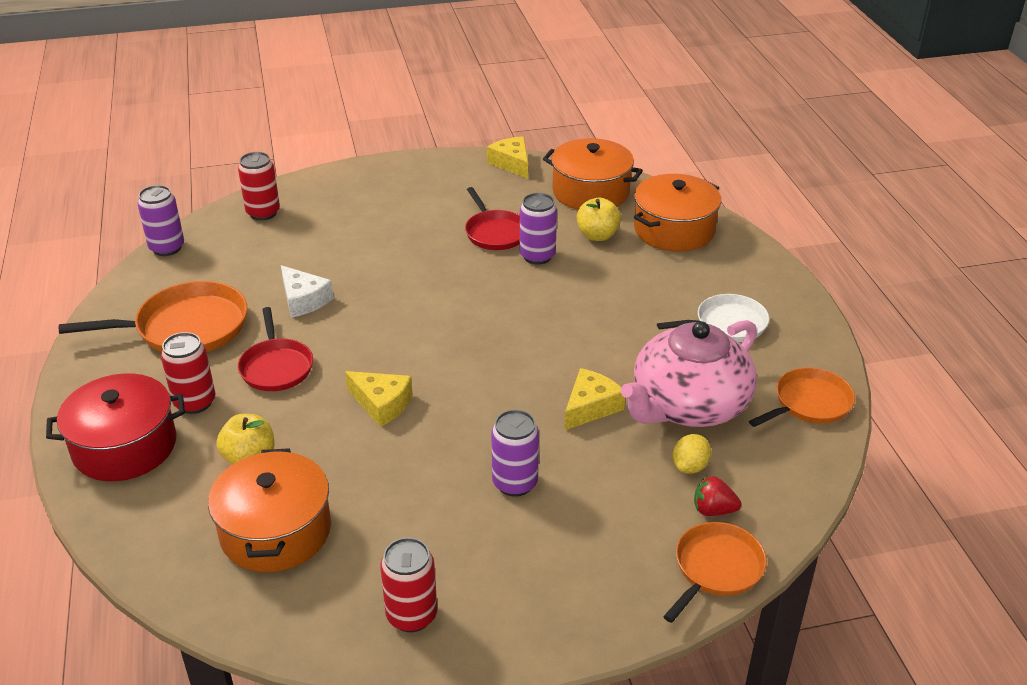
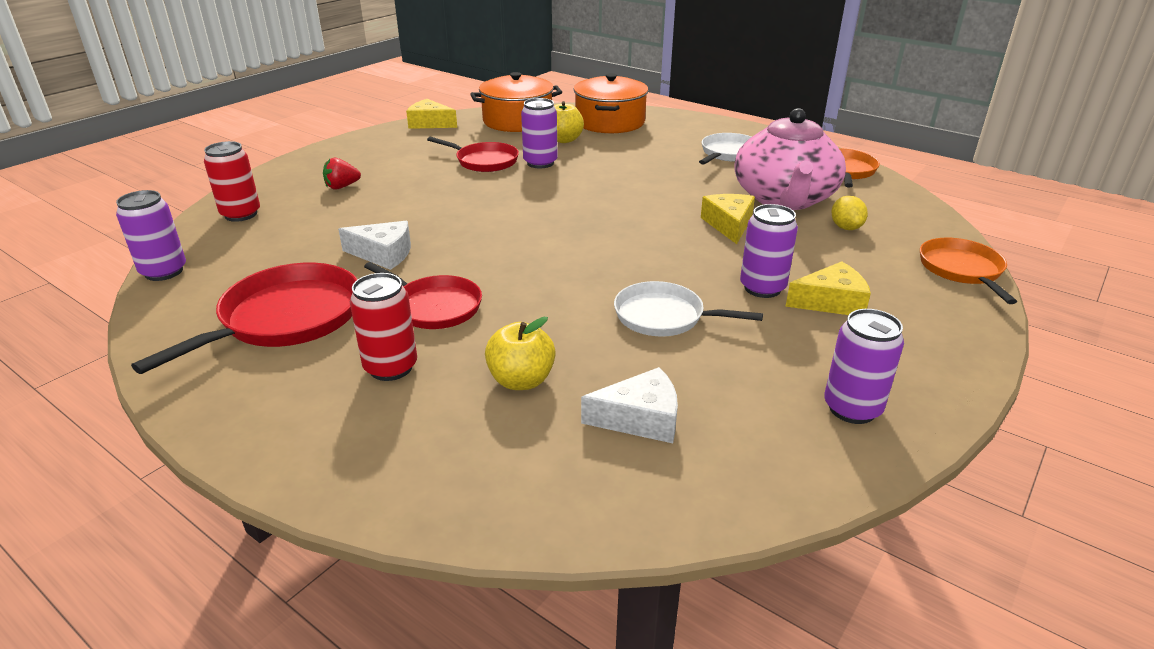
camera: 40 degrees left, 5 degrees down
(125, 446) = (366, 439): red pot -> none
(186, 327) = (286, 318): orange pan -> red pan
(276, 531) = (640, 418): orange pot -> white cheese
(382, 404) = (575, 289): yellow cheese -> yellow cheese (831, 302)
(405, 464) = (663, 316): none -> white pan
(411, 615) = (852, 408): red can -> purple can
(713, 510) = (901, 242): red strawberry -> red strawberry (342, 187)

